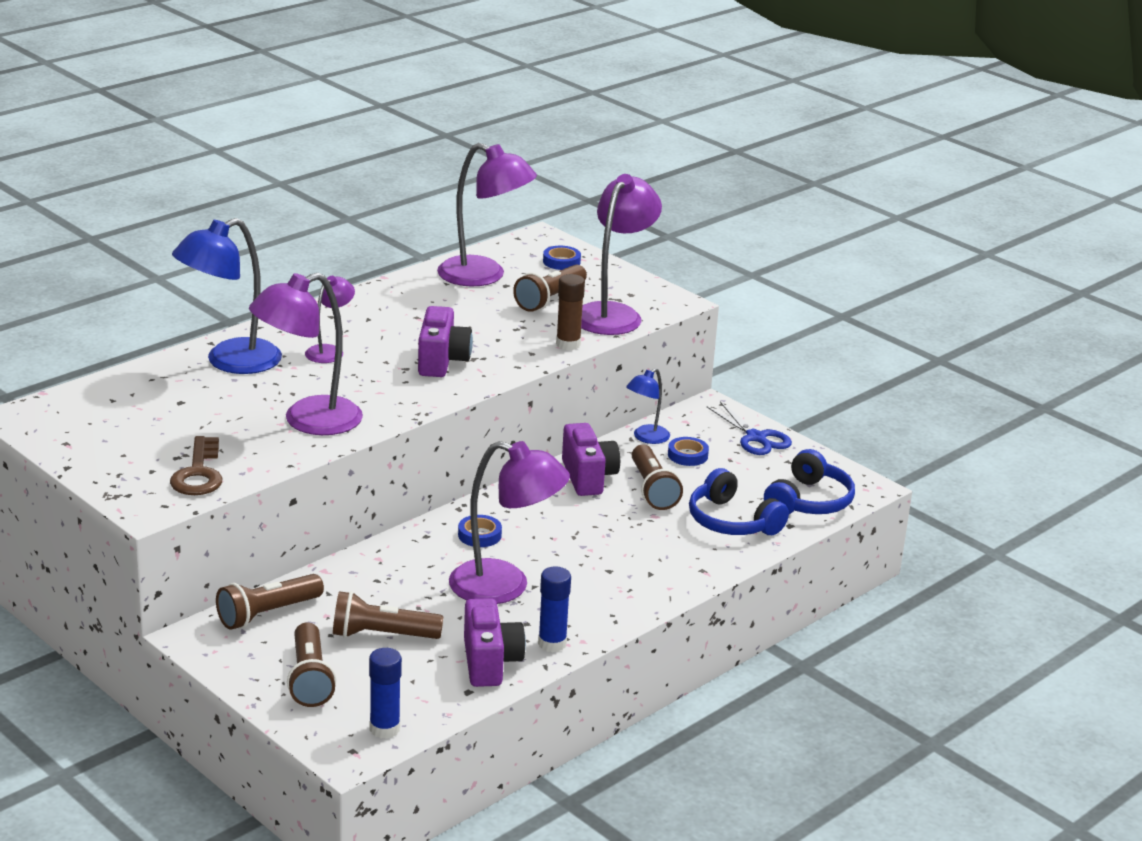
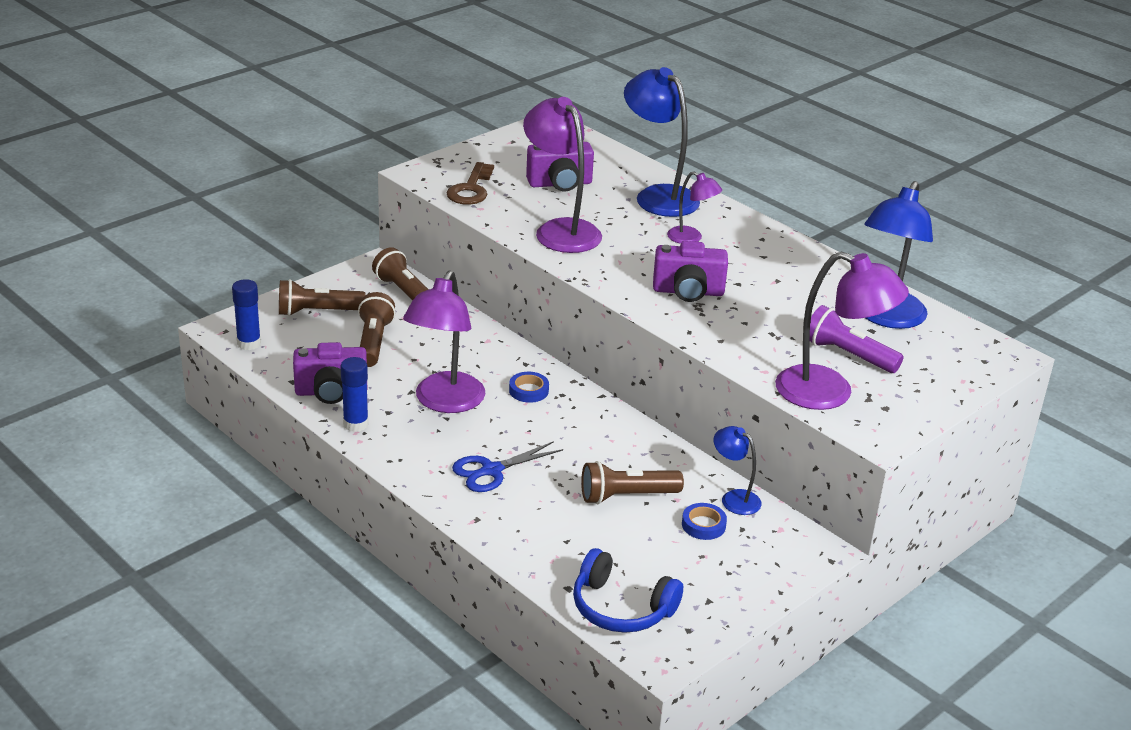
camera: 90 degrees right, 5 degrees up
(198, 473) = (471, 189): brown key -> brown key turned 75 degrees counterclockwise
(484, 276) = (886, 318): purple lamp -> blue lamp
(550, 299) = (847, 355): brown flashlight -> purple flashlight
(561, 262) = (948, 366): blue tape -> none
(568, 344) = (746, 362): brown glue stick -> none
(588, 477) = (643, 456): purple camera -> purple camera (560, 184)
(732, 521) = (571, 546): blue headphones -> none
(756, 438) = (756, 580): blue scissors -> blue scissors (491, 470)

